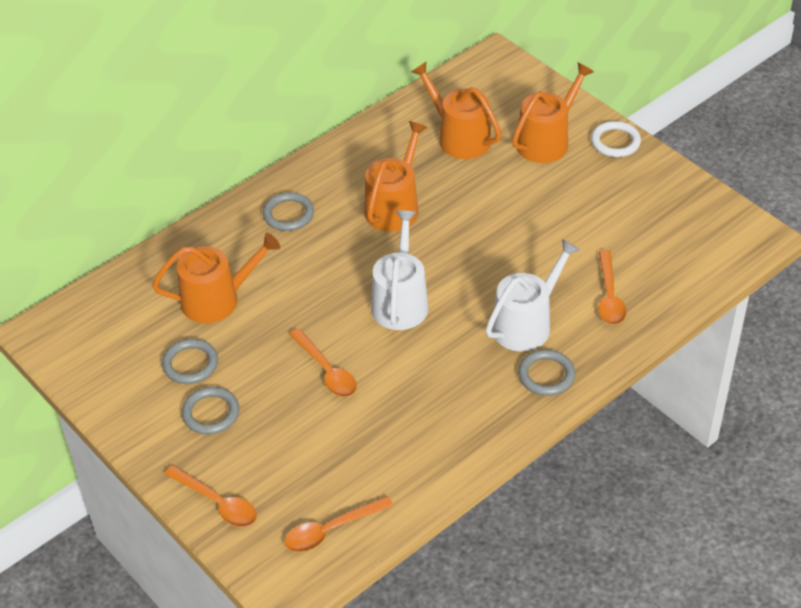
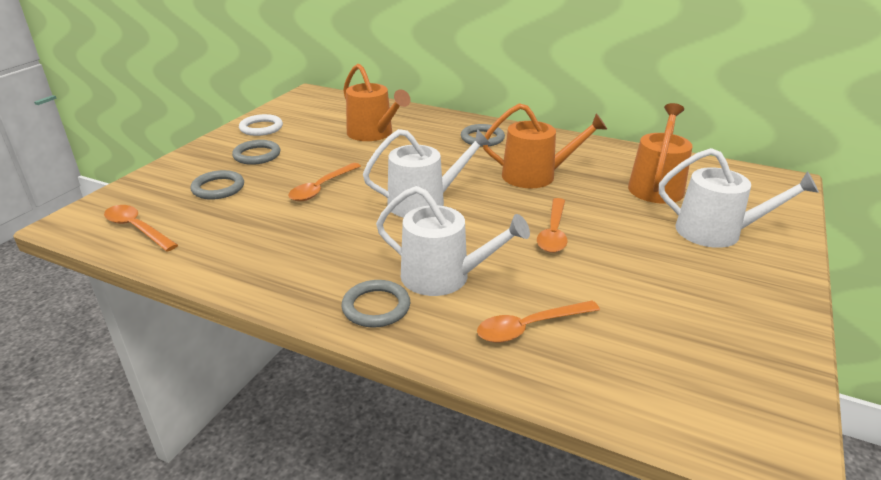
camera: 65 degrees right, 15 degrees down
(190, 364) = (303, 139): grey ring -> grey ring (218, 188)
(217, 503) = (165, 176): orange spoon -> orange spoon (553, 232)
(546, 141) = (716, 232): orange watering can -> white watering can
(615, 142) = (778, 277): white ring -> white ring (261, 128)

